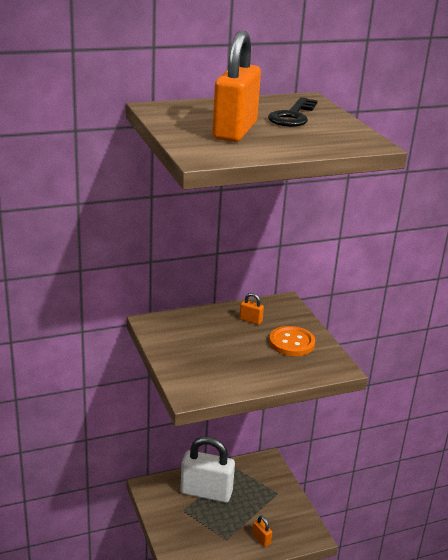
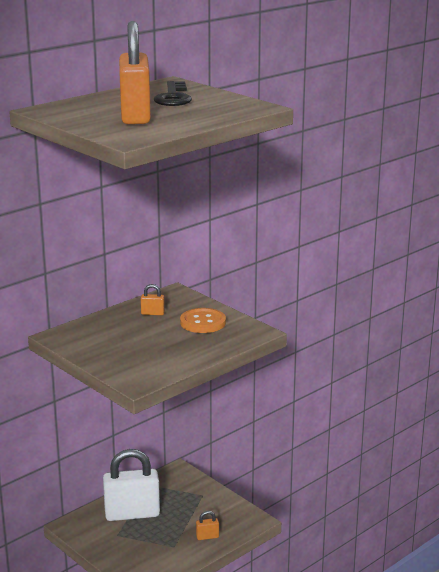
camera: 20 degrees left, 5 degrees down
(261, 539) = (207, 536): orange padlock -> orange padlock turned 45 degrees counterclockwise

